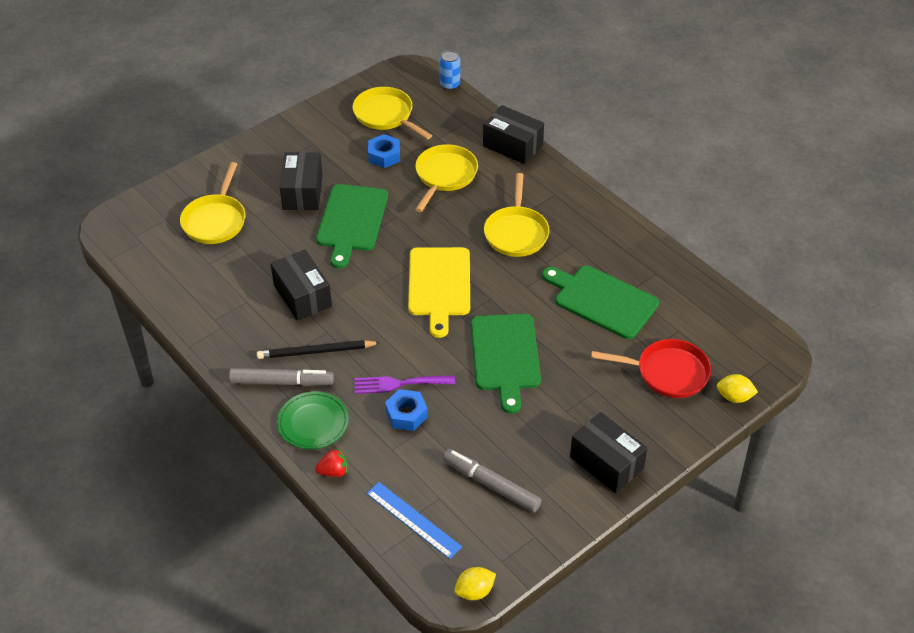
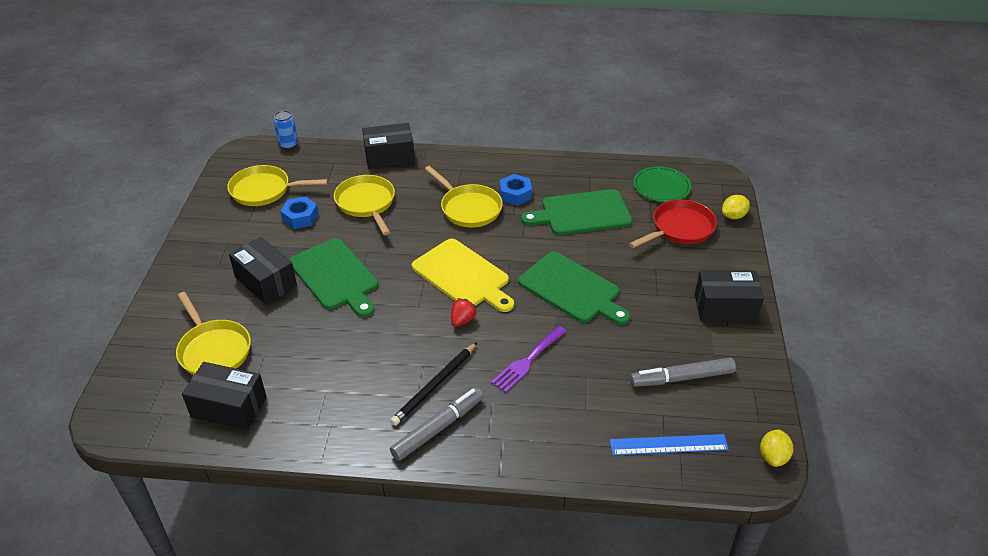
camera: 45 degrees left, 5 degrees down
(302, 296) = (368, 354): black box -> black box (229, 407)
(313, 422) = (503, 438): green plate -> green plate (661, 186)
(333, 471) = (568, 460): red strawberry -> red strawberry (462, 320)
(406, 414) = (562, 377): blue nut -> blue nut (515, 194)

